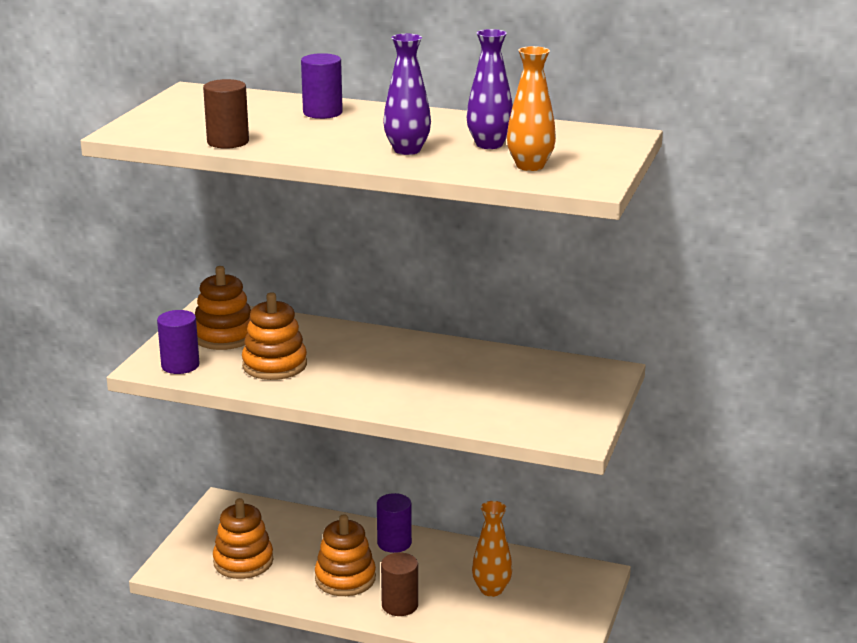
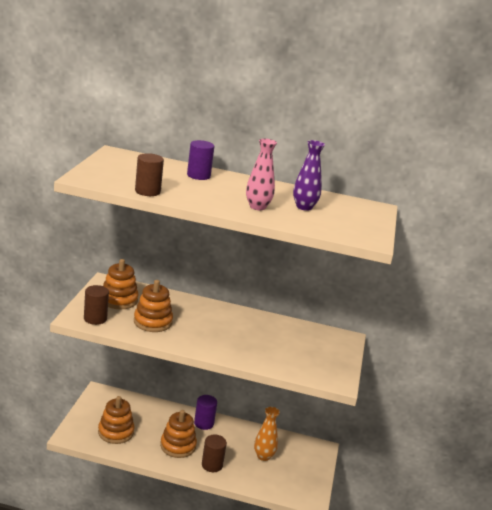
camera: 10 degrees left, 0 degrees up
(180, 365) = (95, 318): purple cylinder -> brown cylinder
(407, 150) = (257, 207): purple vase -> pink vase
(530, 166) = (333, 224): orange vase -> none

